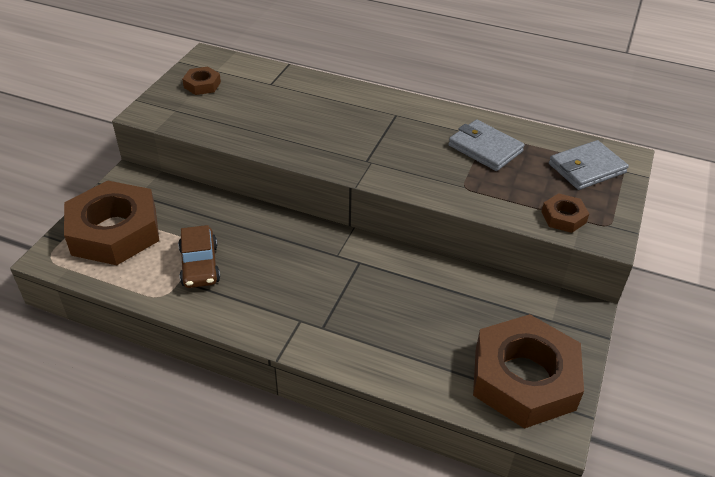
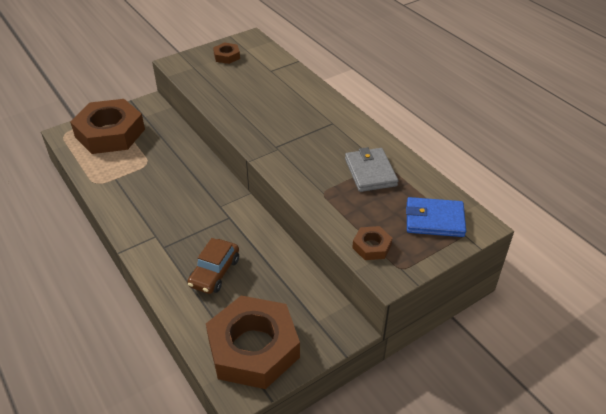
camera: 35 degrees right, 0 degrees up
(200, 265) = (134, 174): brown car -> brown car (214, 272)
(586, 168) = (434, 220): grey wallet -> blue wallet

